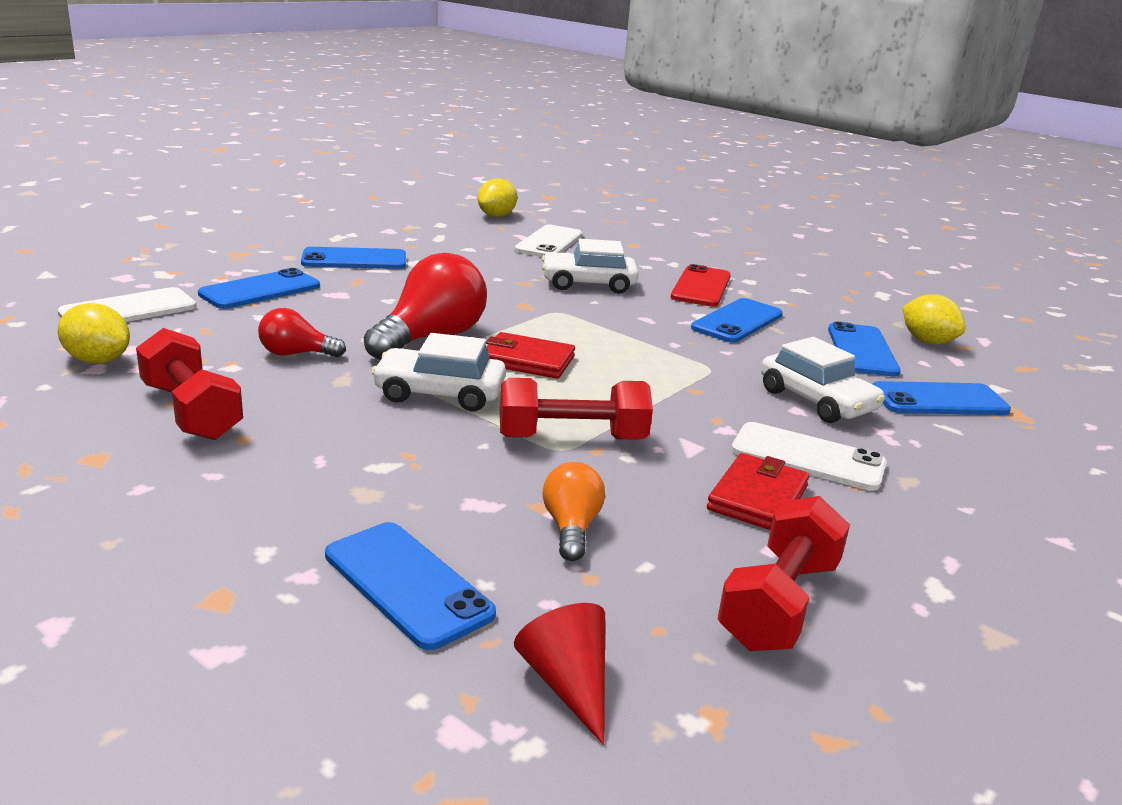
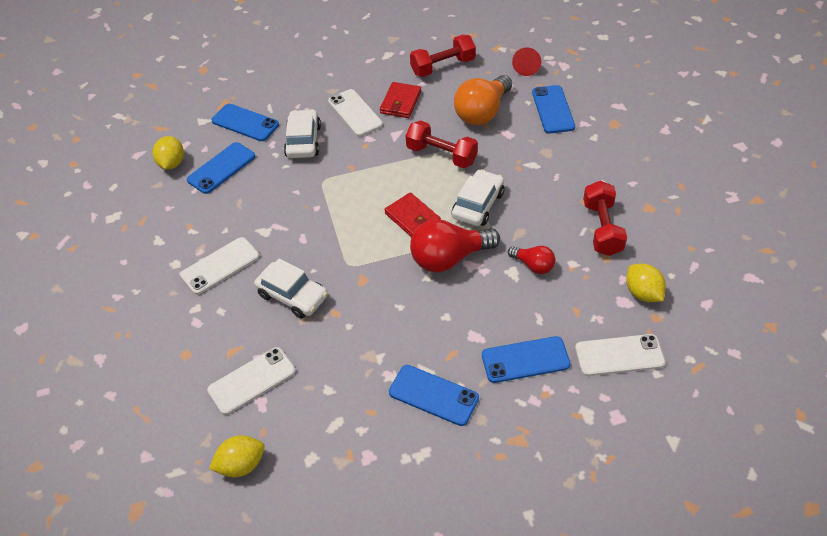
camera: 140 degrees left, 25 degrees up
(439, 393) = (478, 205): white car -> white car turned 105 degrees counterclockwise
(571, 528) = (482, 112): orange light bulb -> orange light bulb, size x1.86
(701, 287) = (220, 266): red phone -> white phone
(737, 321) = (252, 217): blue phone -> none
(757, 498) = (401, 102): red wallet -> red wallet turned 45 degrees counterclockwise

